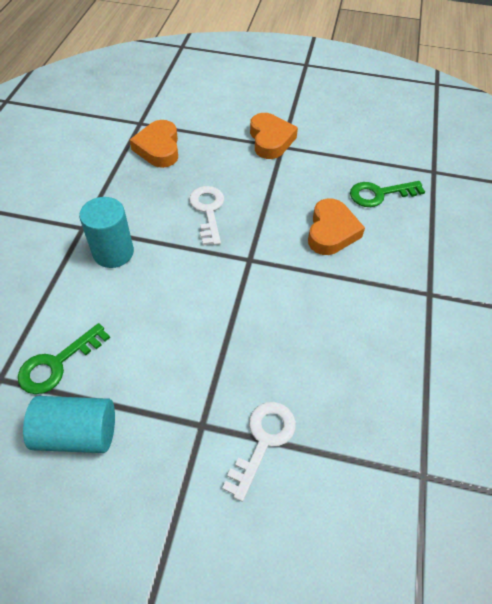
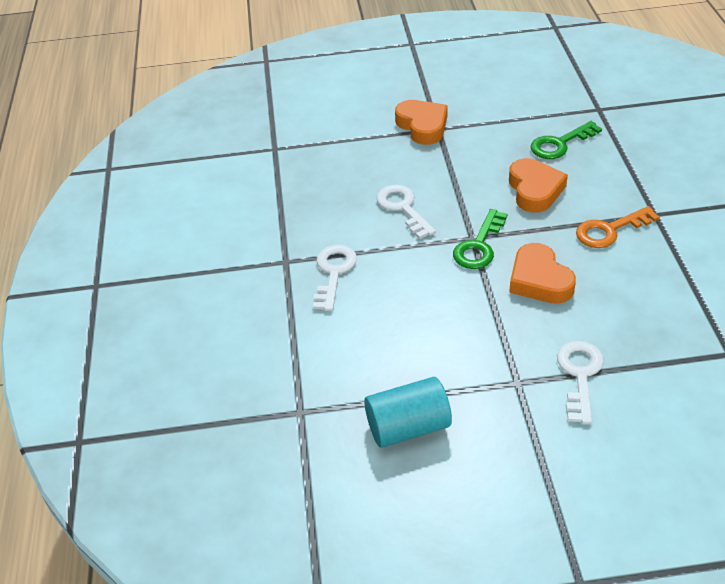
camera: 15 degrees left, 10 degrees down
(57, 363) = (348, 381): green key -> green key (479, 245)
(113, 252) = (334, 273): turquoise cylinder -> white key
(158, 148) = (312, 166): orange heart -> orange heart (539, 280)
(377, 296) = (610, 230): none -> orange key

